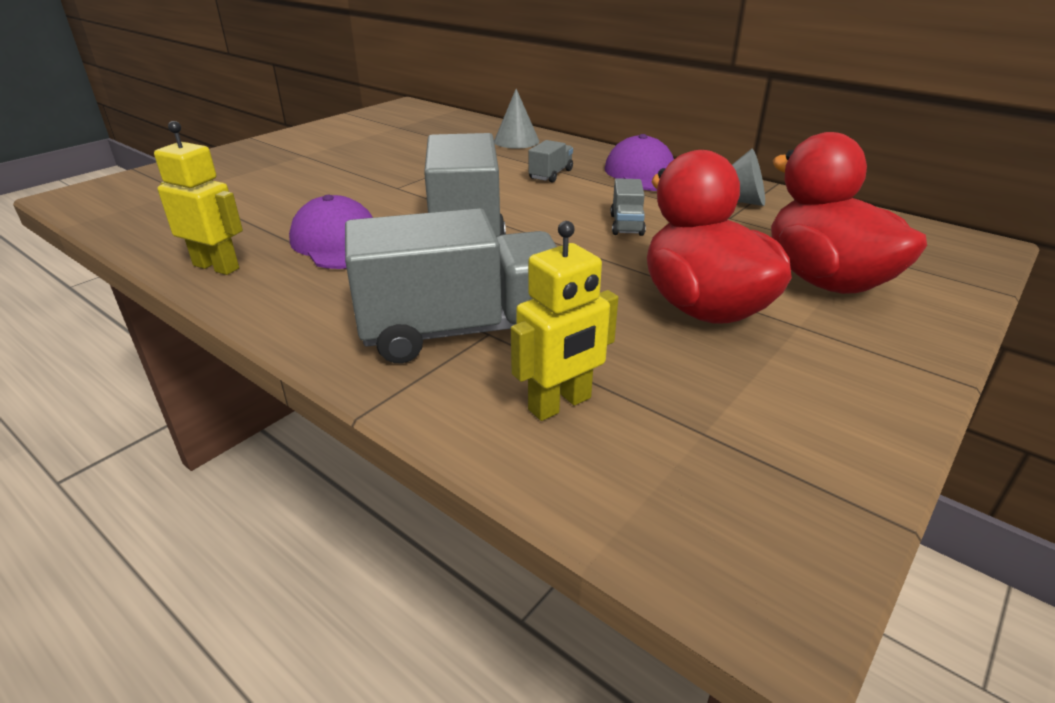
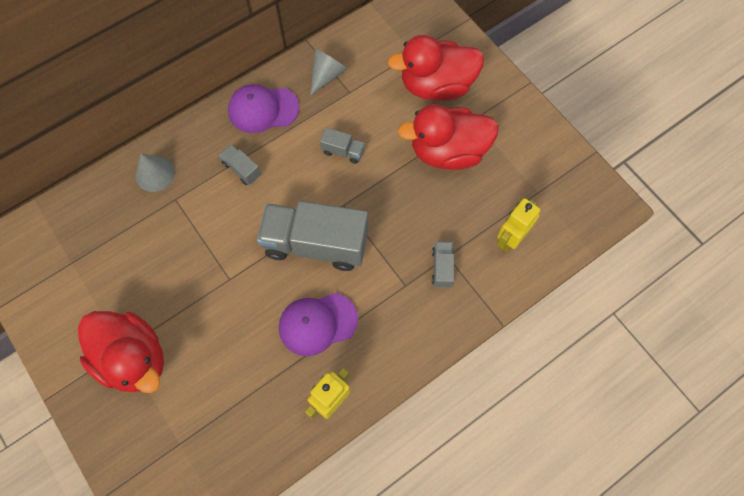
camera: 75 degrees left, 35 degrees up
(291, 160) = (134, 358): none -> red duck
(462, 330) = (442, 268): grey truck -> grey truck, size x0.43
(560, 404) = (510, 239): yellow robot -> yellow robot turned 120 degrees counterclockwise

